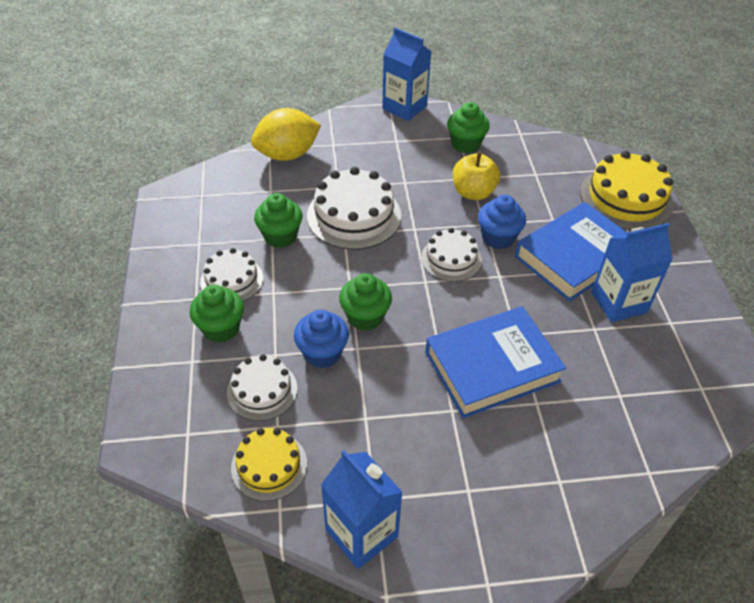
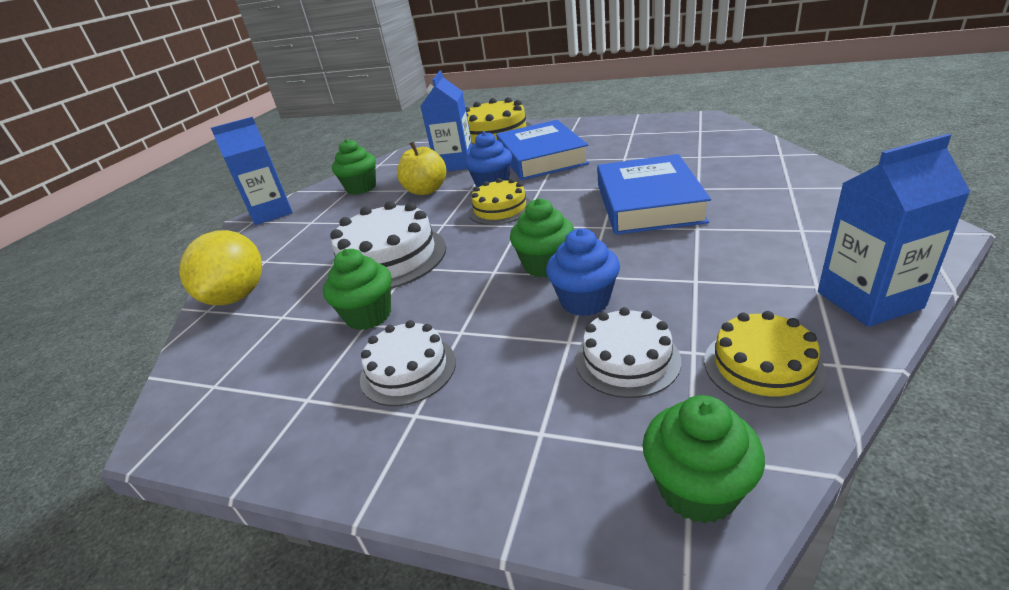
camera: 60 degrees left, 15 degrees down
(221, 328) = (492, 390): green cupcake -> green cupcake (697, 489)
(451, 259) = (500, 209): white cake -> yellow cake
(619, 302) = (601, 147): blue carton -> blue carton (455, 164)

